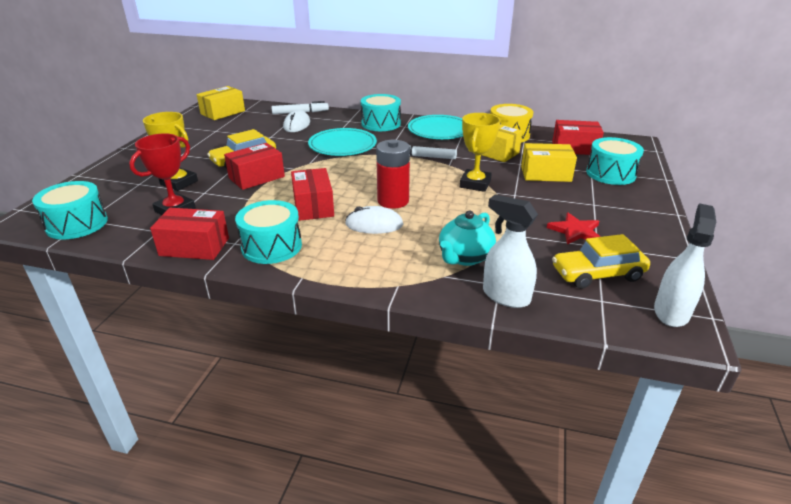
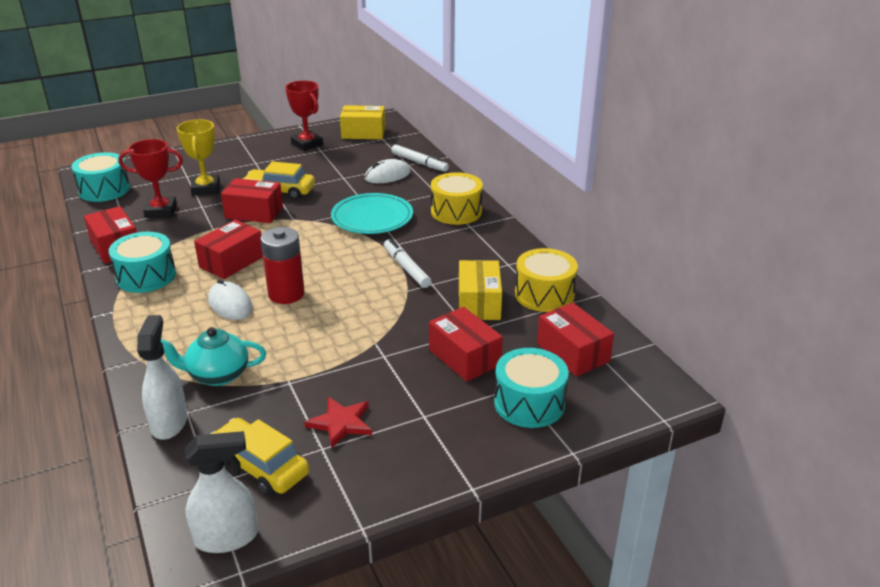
camera: 50 degrees right, 0 degrees up
(196, 131) = (307, 144): none -> red trophy
(381, 124) = (456, 212): turquoise drum -> yellow drum
(439, 131) = (489, 250): turquoise plate -> none
(475, 184) = (379, 323): yellow trophy -> none
(545, 174) = (464, 357): yellow box -> red box

